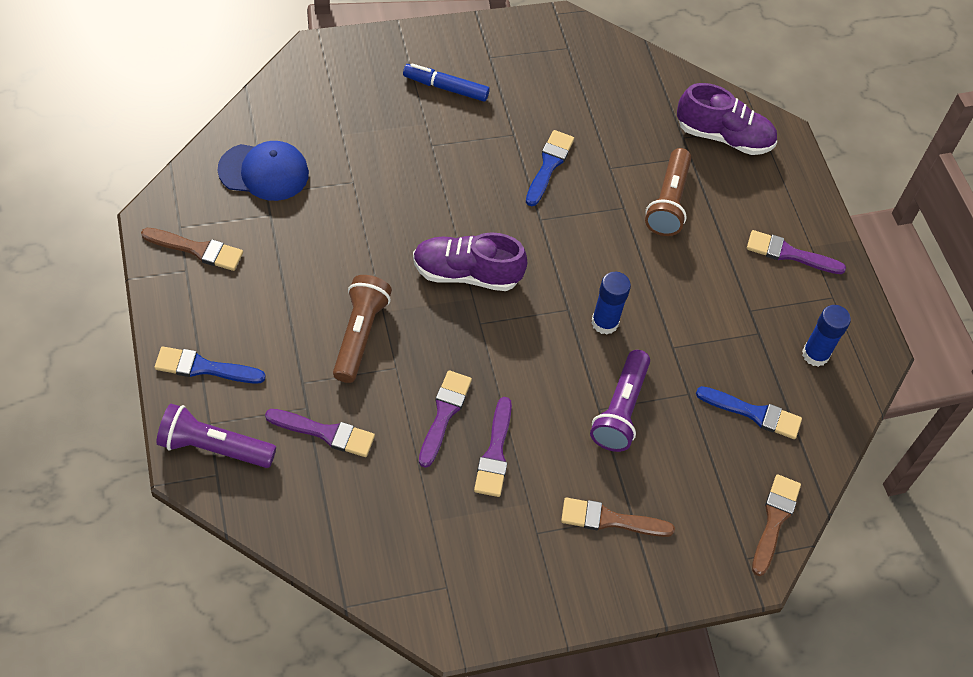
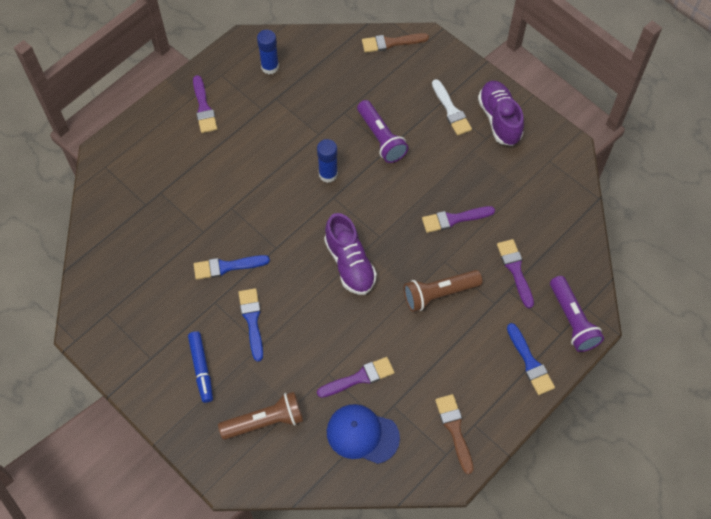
camera: 115 degrees left, 5 degrees up
(264, 172) = (362, 434): blue cap -> blue cap turned 45 degrees counterclockwise
(495, 453) = (457, 182): purple brush -> purple brush (359, 378)
(610, 520) = (451, 110): brown brush -> white brush
(620, 410) = (381, 138): purple flashlight -> purple flashlight turned 75 degrees clockwise
(668, 202) = (209, 186): brown flashlight -> brown flashlight (265, 421)
(723, 137) = (129, 182): purple shoe -> purple shoe (499, 119)
(753, 413) = (332, 78): blue brush -> blue brush (252, 320)

